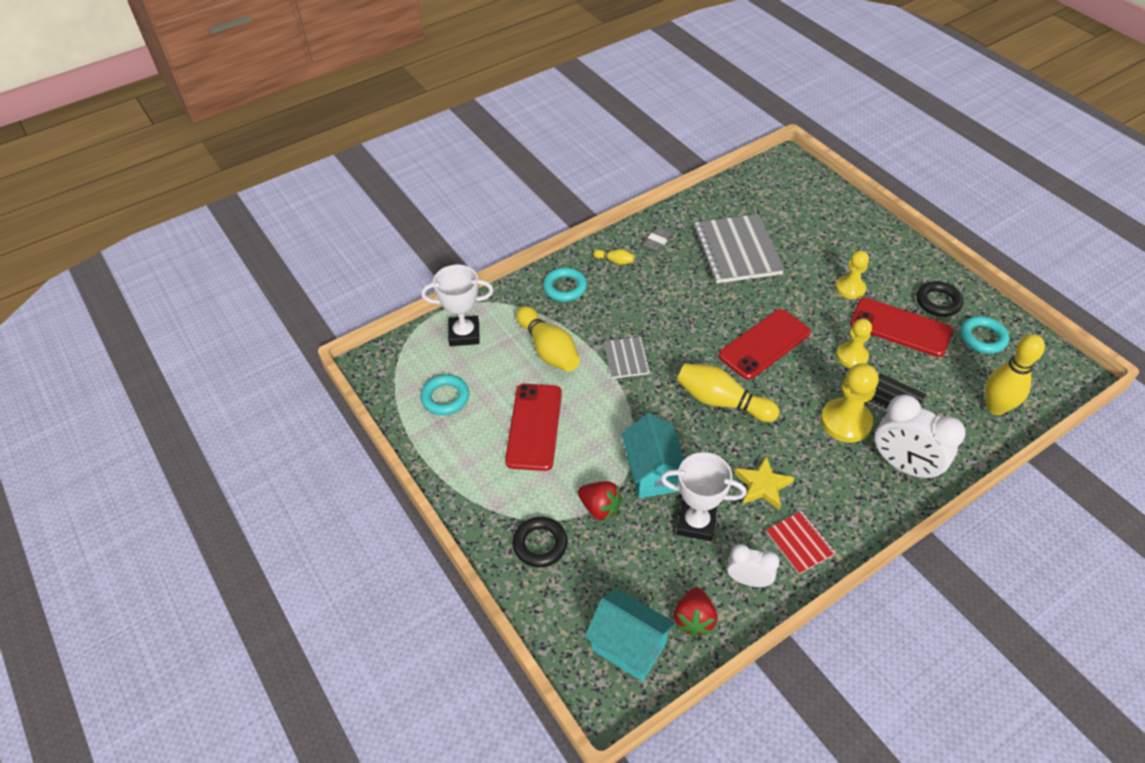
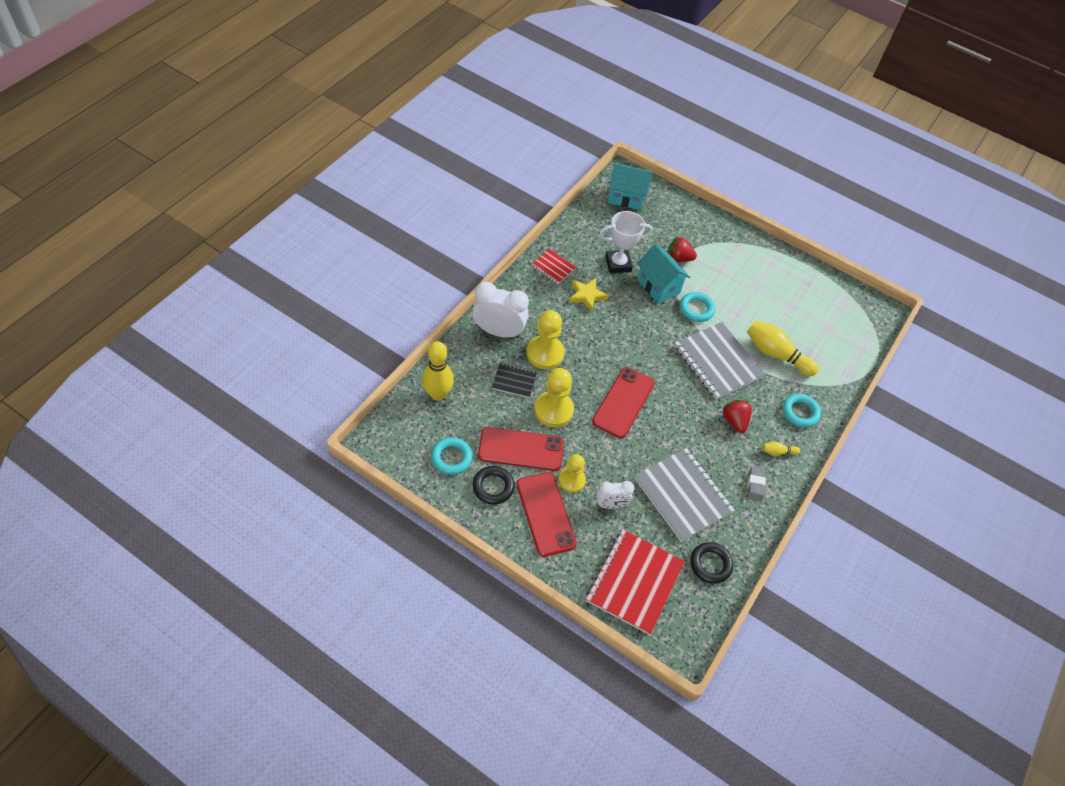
camera: 150 degrees right, 5 degrees up
(445, 397) = (817, 301): turquoise ring -> turquoise ring (696, 309)
(464, 334) = (842, 350): white trophy -> none
(534, 426) = (748, 296): red phone -> red phone (545, 514)
(540, 544) = (700, 232): black ring -> black ring (710, 564)
(626, 359) = (718, 362): grey notebook -> grey notebook, size x1.96
(694, 619) = (598, 216): red strawberry -> red strawberry (734, 421)
(722, 402) = (635, 346): yellow bowling pin -> none
(748, 580) = (576, 241): white clock -> white clock (611, 504)
(813, 204) = (634, 582): none -> red notebook
(852, 356) = (553, 410): yellow pawn -> yellow pawn, size x1.53

